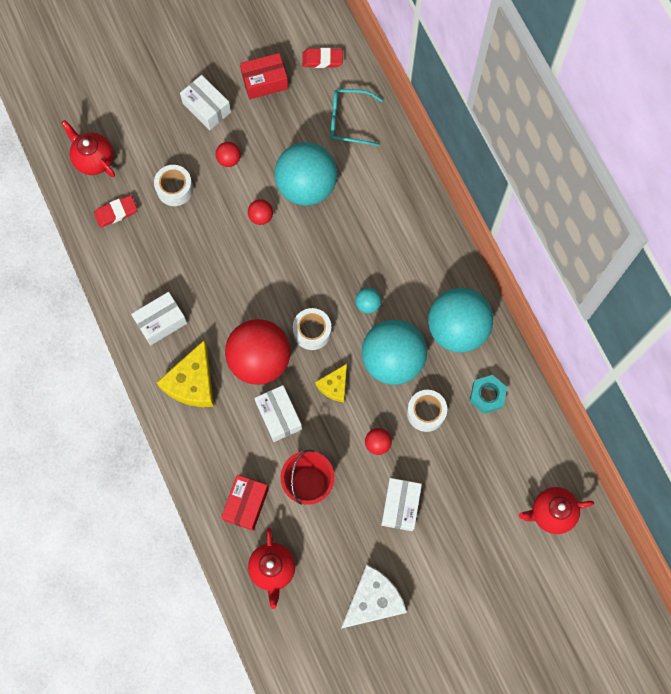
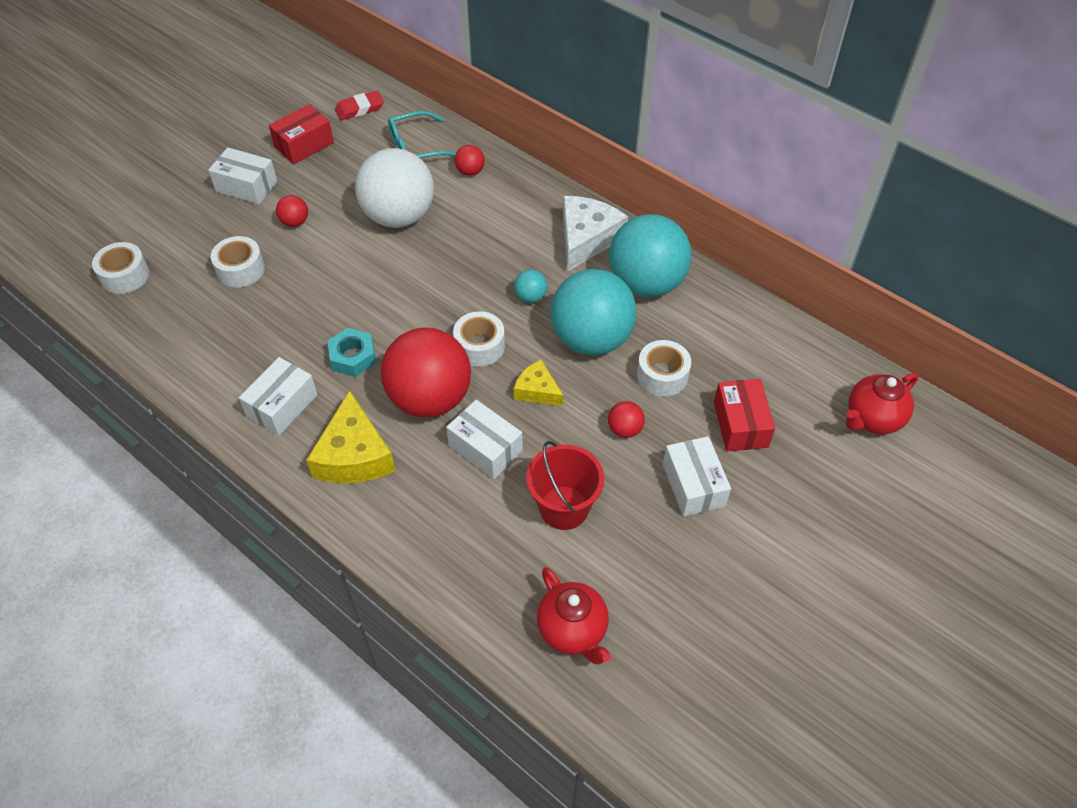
camera: 25 degrees left, 20 degrees down
(94, 160) = (125, 275): red teapot -> white tape
(116, 212) = (174, 316): red eraser -> none
(246, 504) = (495, 566): red box -> red box (740, 424)
(261, 216) = (359, 260): red ball -> red ball (470, 171)
(306, 186) = (399, 216): turquoise ball -> white ball
(334, 386) = (537, 390): yellow cheese -> yellow cheese turned 120 degrees clockwise
(373, 600) = (726, 609): white cheese -> white cheese (586, 239)
(487, 395) = (721, 332): turquoise nut -> turquoise nut (353, 357)

